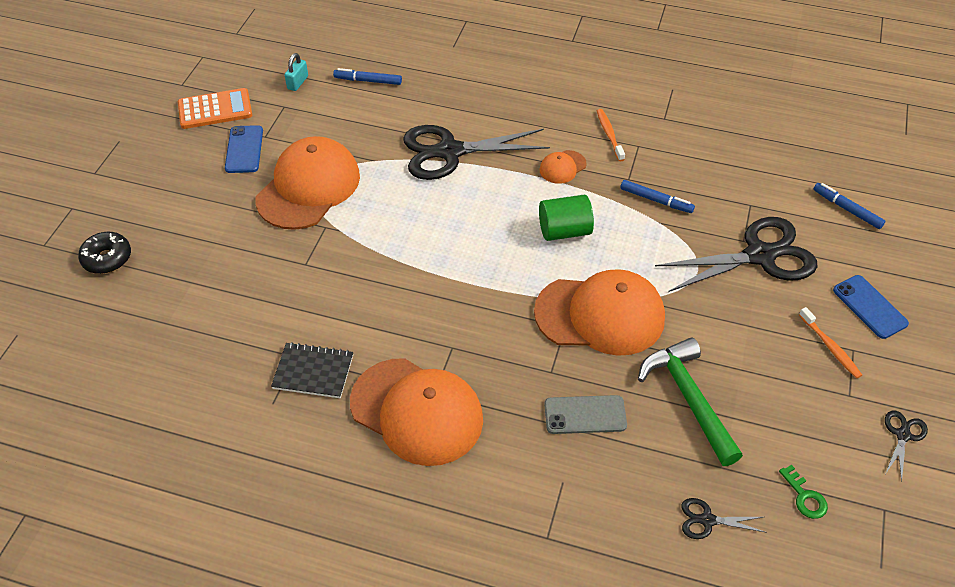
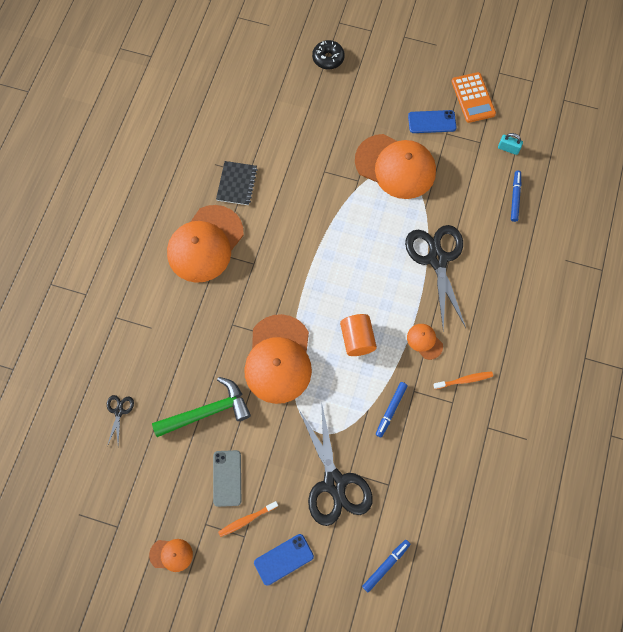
camera: 90 degrees right, 20 degrees up
(564, 231) = (357, 339): green cylinder -> orange cylinder
(585, 415) = (198, 344): grey phone -> grey phone (227, 478)
(805, 497) = (130, 476): green key -> none
(903, 435) = (171, 555): black scissors -> orange cap

